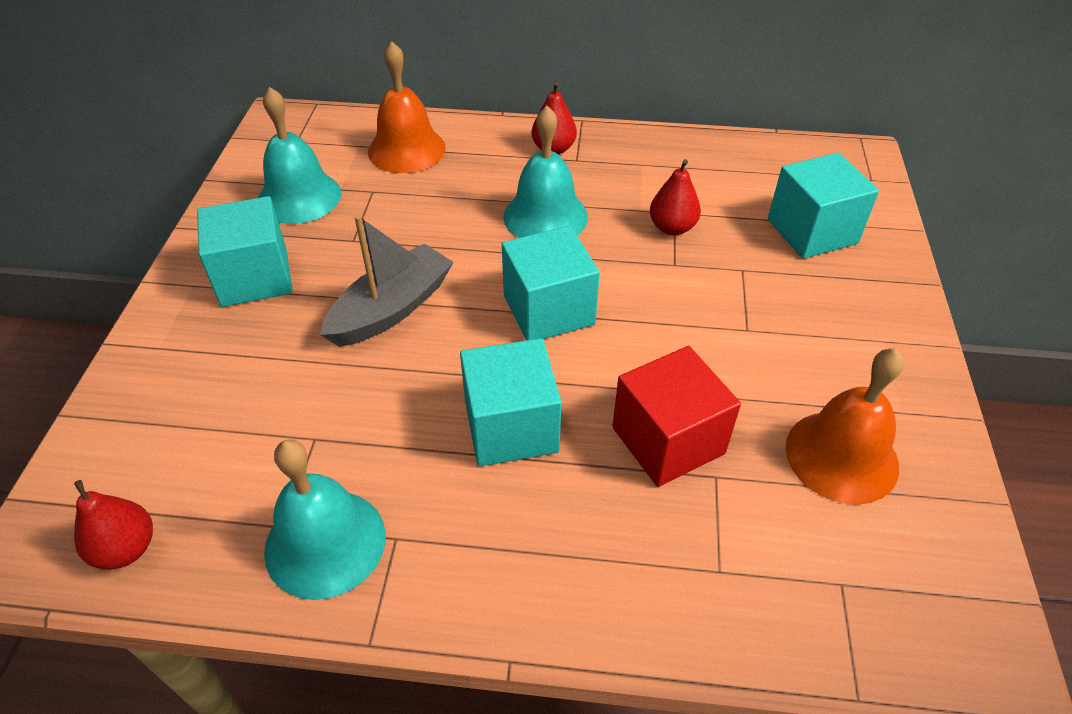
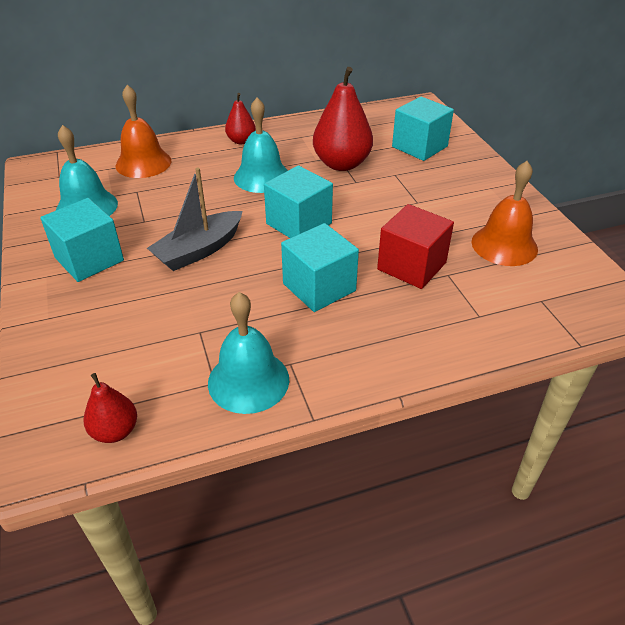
camera: 25 degrees left, 5 degrees down
(391, 309) = (199, 250): grey boat -> grey boat turned 150 degrees counterclockwise
(672, 228) = (341, 164): red pear -> red pear, size x1.86

